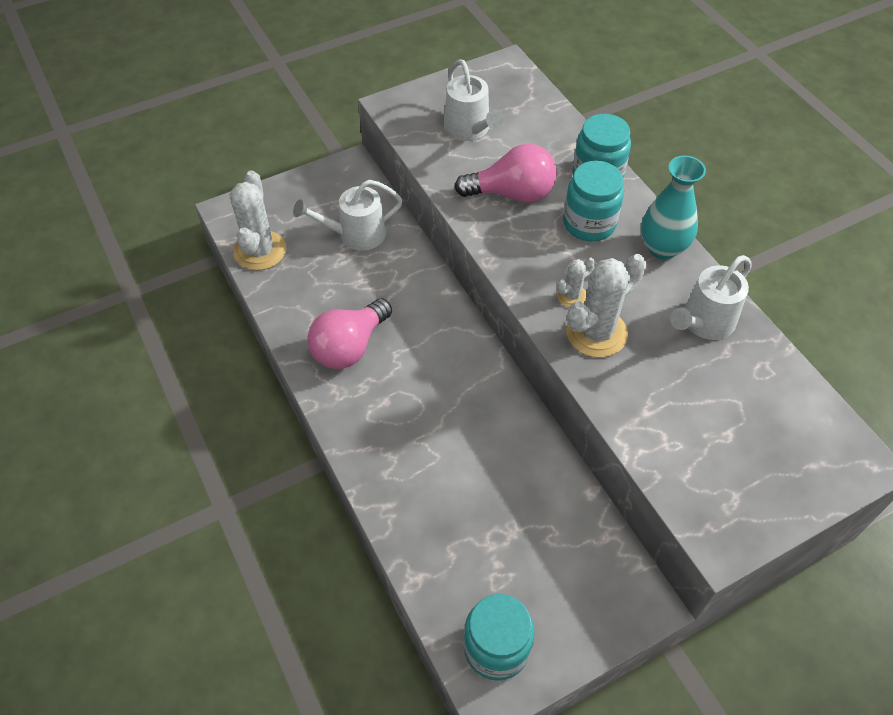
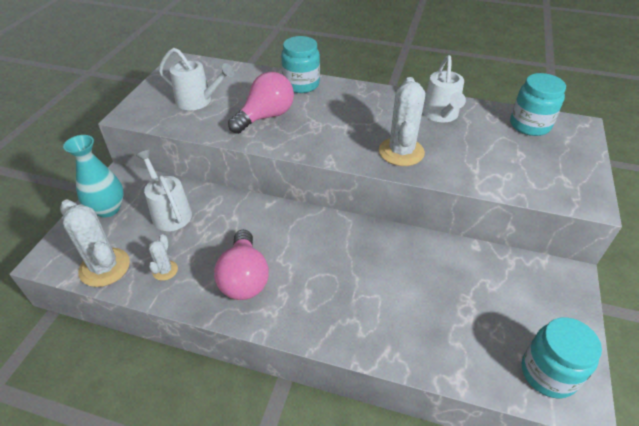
camera: 45 degrees left, 10 degrees down
(356, 235) = (169, 212): white watering can -> white watering can turned 120 degrees clockwise
(572, 296) = (365, 143): white cactus -> white cactus (165, 270)
(589, 223) = (326, 106): turquoise jar -> turquoise jar (530, 125)
(662, 248) = (377, 96): turquoise vase -> turquoise vase (108, 209)

